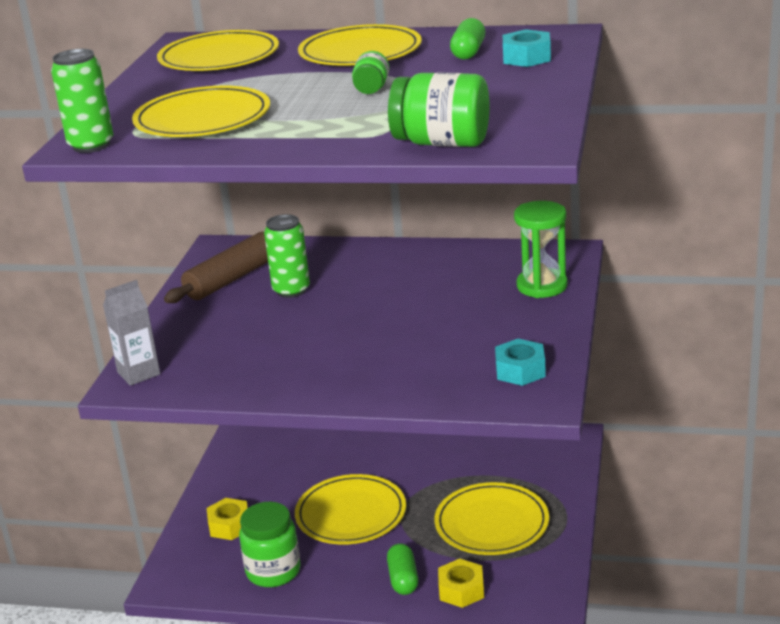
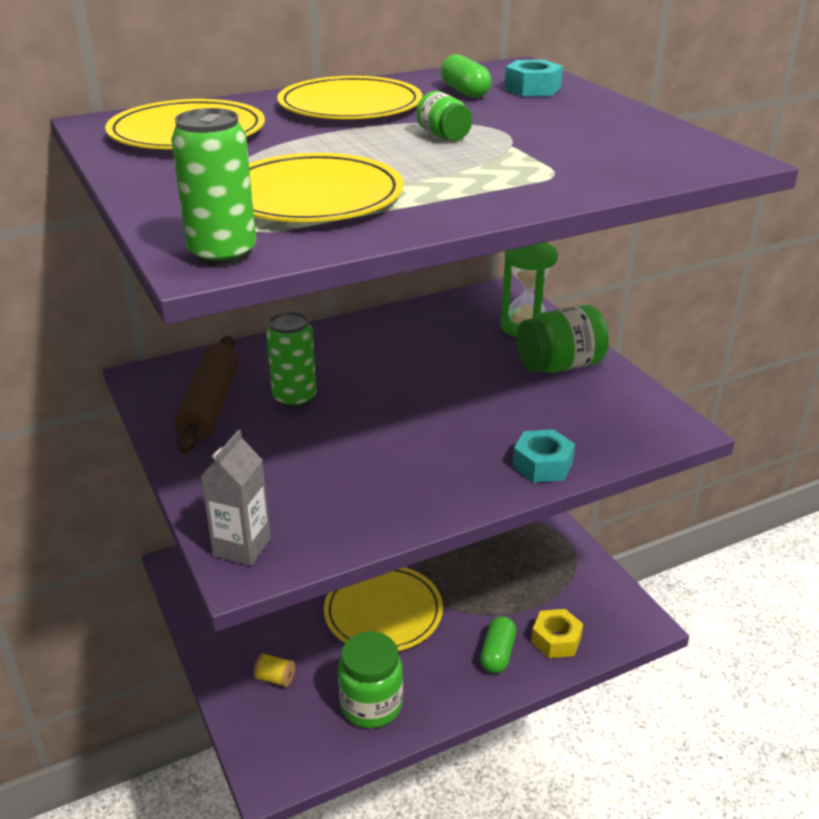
camera: 40 degrees left, 5 degrees up
(230, 526) = (275, 678): yellow nut -> yellow spool
(403, 579) = (497, 653): green capsule -> green capsule turned 60 degrees clockwise
(442, 143) = (636, 171): green jar -> green jar (560, 366)
(491, 523) = (513, 567): yellow plate -> none
(520, 371) = (619, 407): turquoise nut -> turquoise nut (542, 465)

